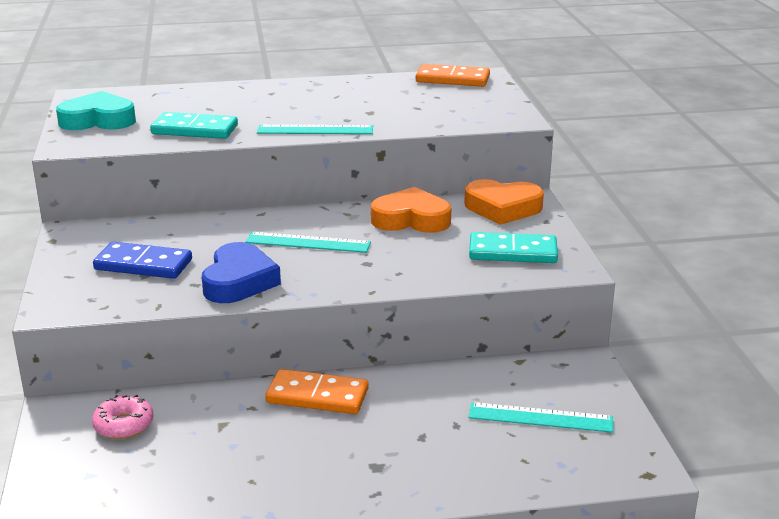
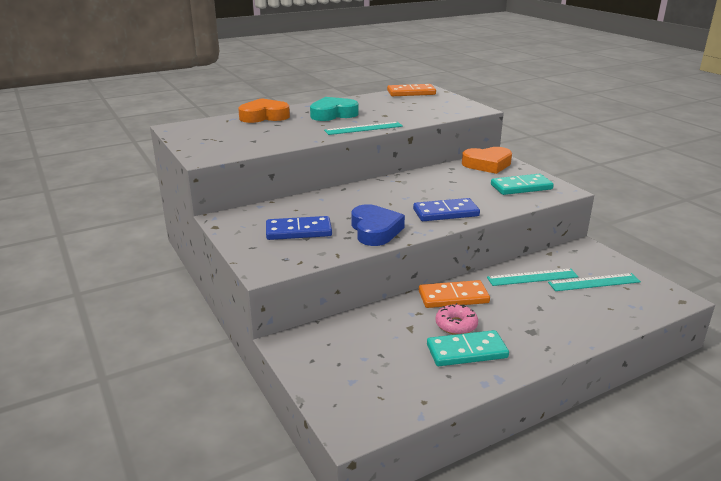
camera: 20 degrees left, 0 degrees up
(98, 120) = (207, 140): turquoise heart -> turquoise heart (333, 114)
(124, 425) = (344, 342): pink donut -> pink donut (456, 325)
(195, 130) = (283, 137): turquoise domino -> turquoise domino (466, 351)
(308, 243) = (393, 201): turquoise ruler -> turquoise ruler (532, 277)
(360, 272) = (445, 213): none -> blue domino
(411, 219) = (441, 178): orange heart -> orange heart (264, 116)

